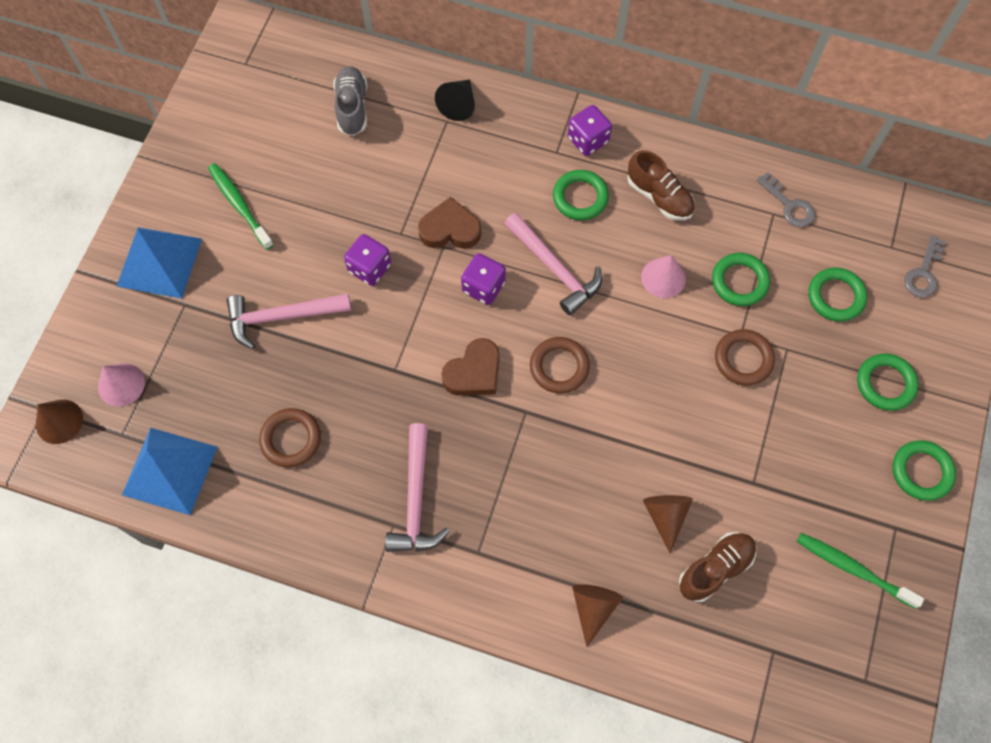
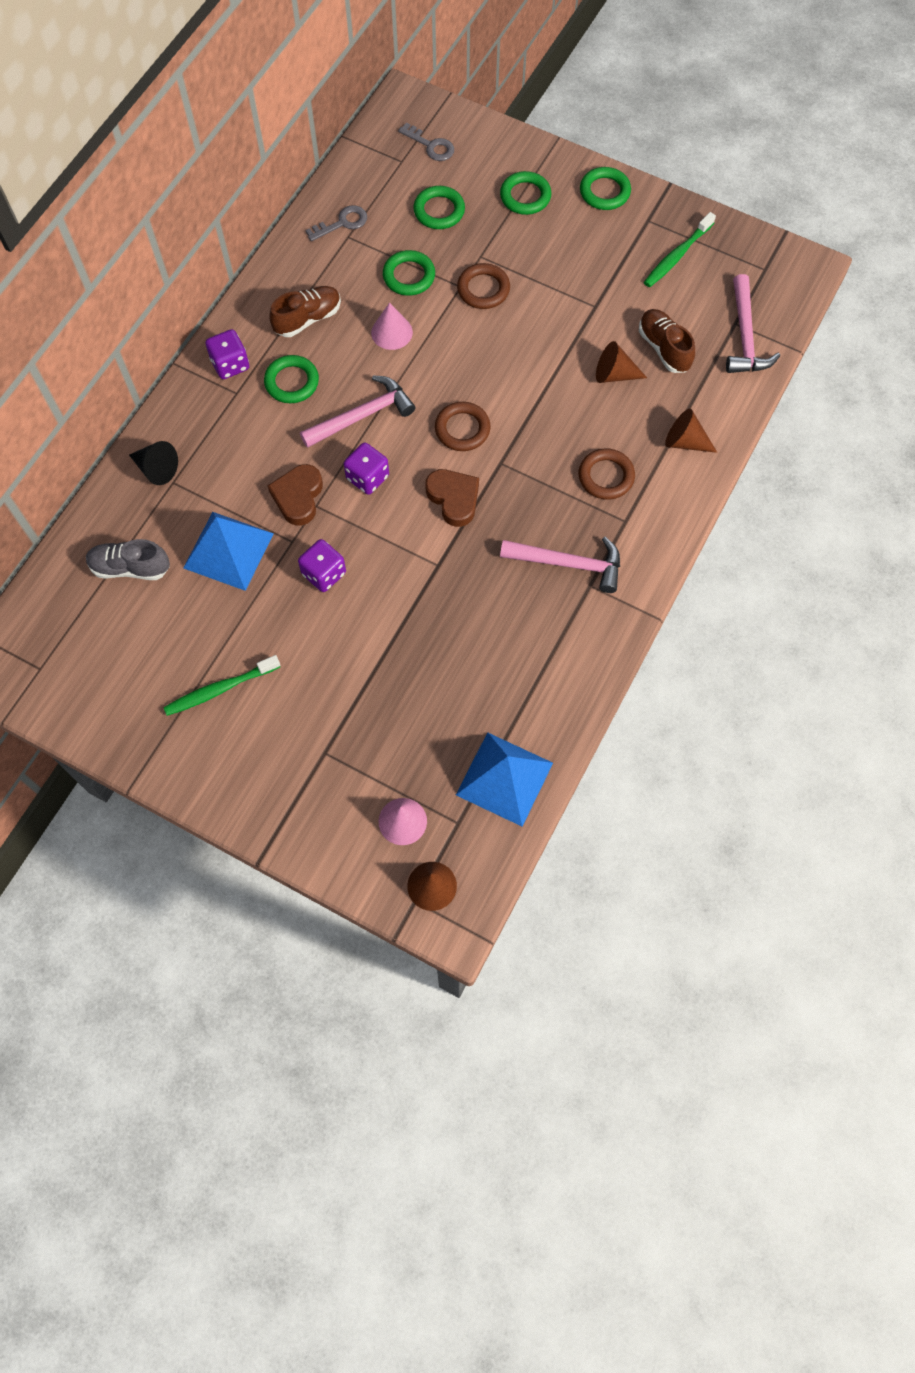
camera: 80 degrees left, 0 degrees up
(159, 262) = (268, 775): blue pyramid -> blue pyramid (228, 550)
(282, 317) = (359, 660): pink hammer -> pink hammer (744, 336)
(291, 439) = (491, 664): brown ring -> brown ring (606, 476)

